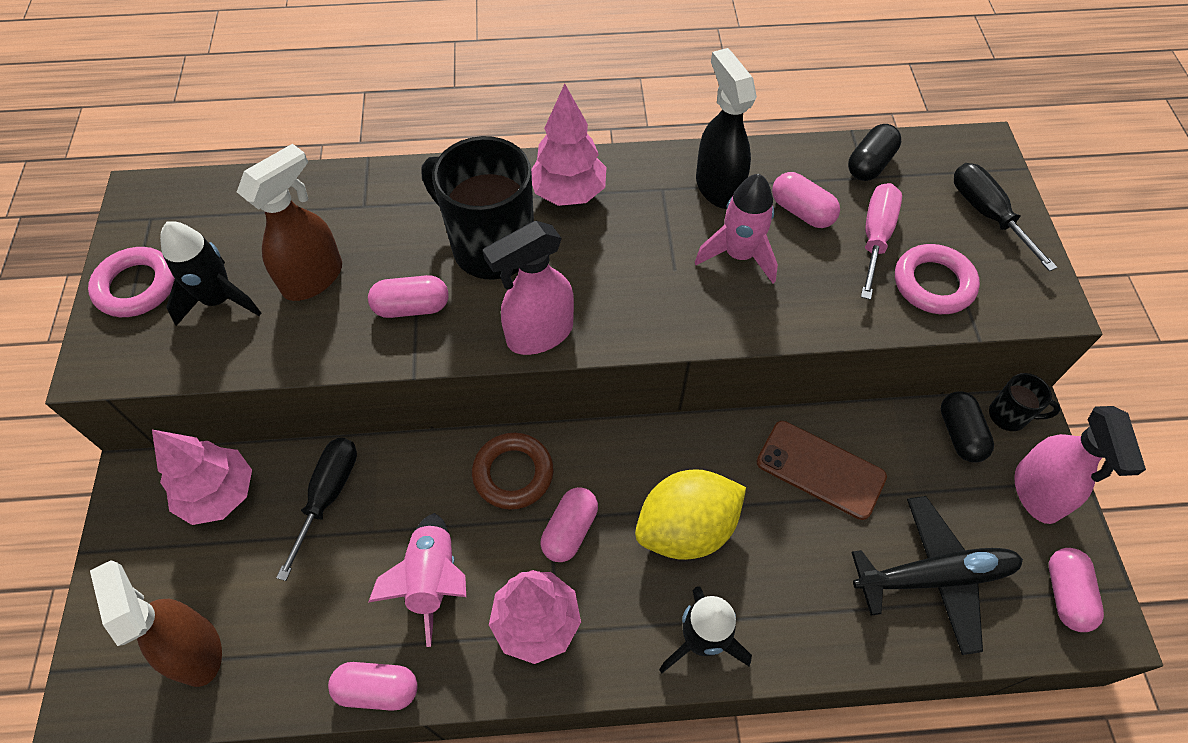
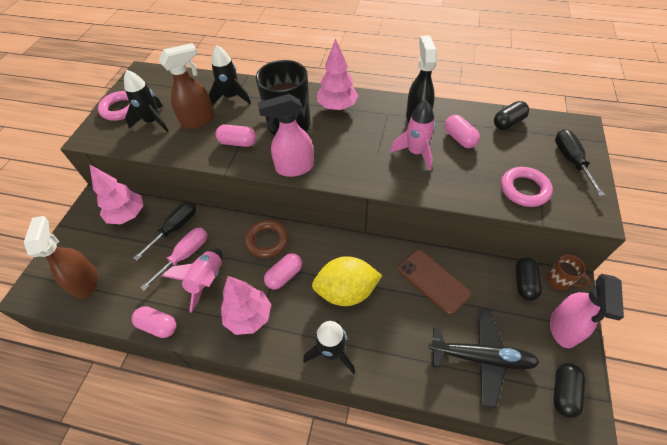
camera: 20 degrees right, 5 degrees down
(357, 214) = (231, 97): none -> black rocket
(875, 237) = (498, 159): pink screwdriver -> pink screwdriver (185, 255)
(1009, 416) = (559, 281): black mug -> brown mug
(1065, 594) = (563, 392): pink capsule -> black capsule

